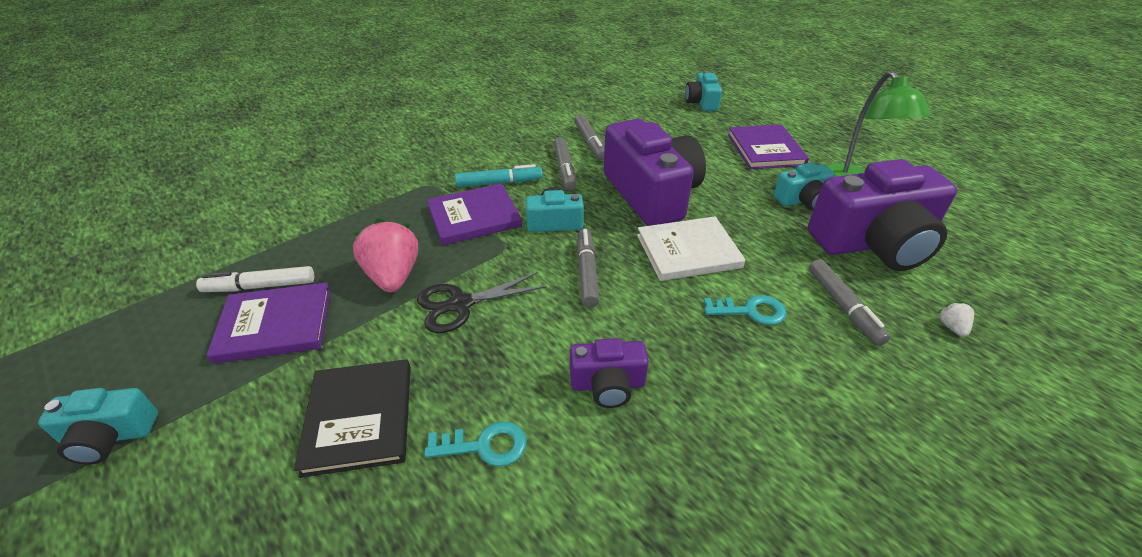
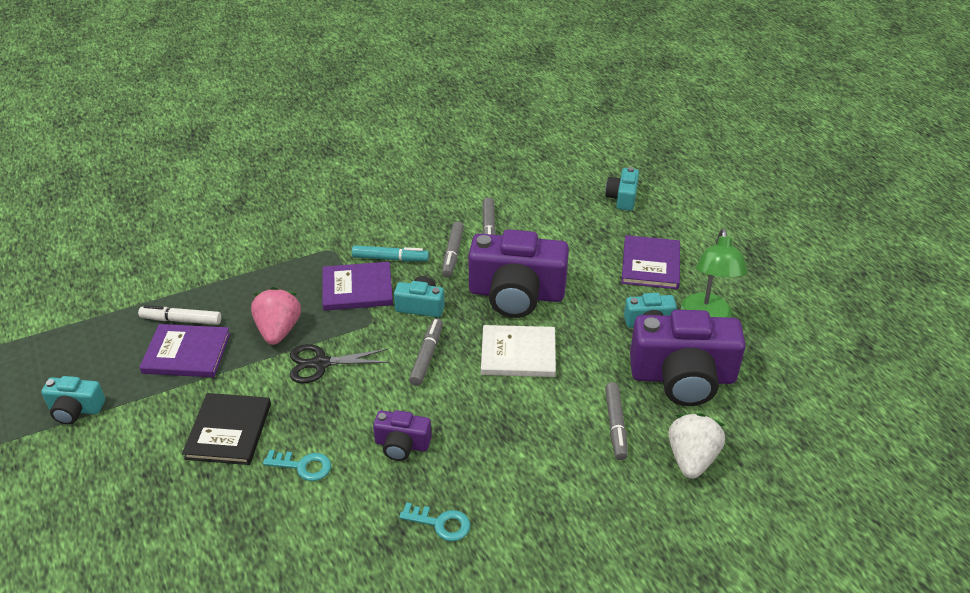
camera: 15 degrees right, 0 degrees up
(651, 194) = (516, 294): purple camera -> purple camera turned 105 degrees clockwise
(751, 311) = (538, 413): turquoise key -> turquoise key (441, 523)
(951, 327) = (691, 459): white strawberry -> white strawberry, size x2.30

